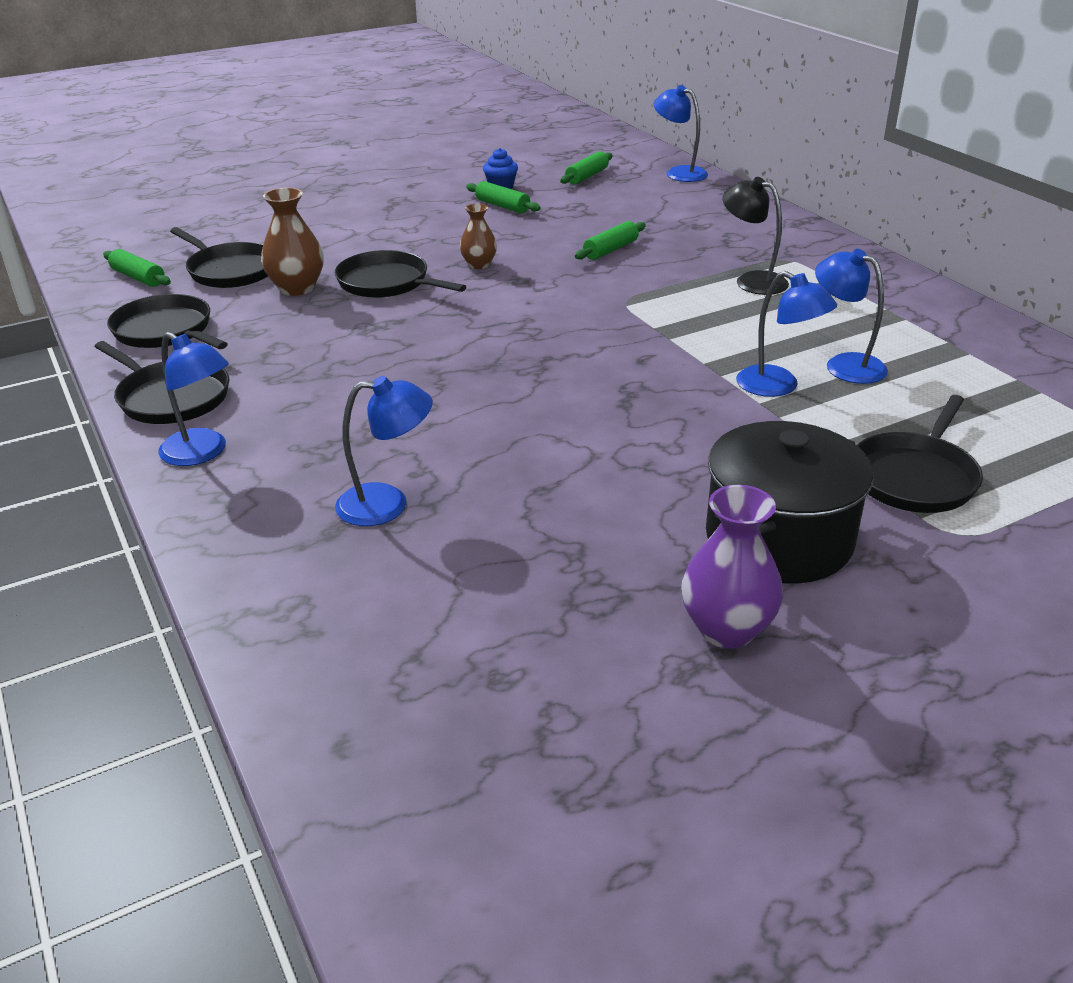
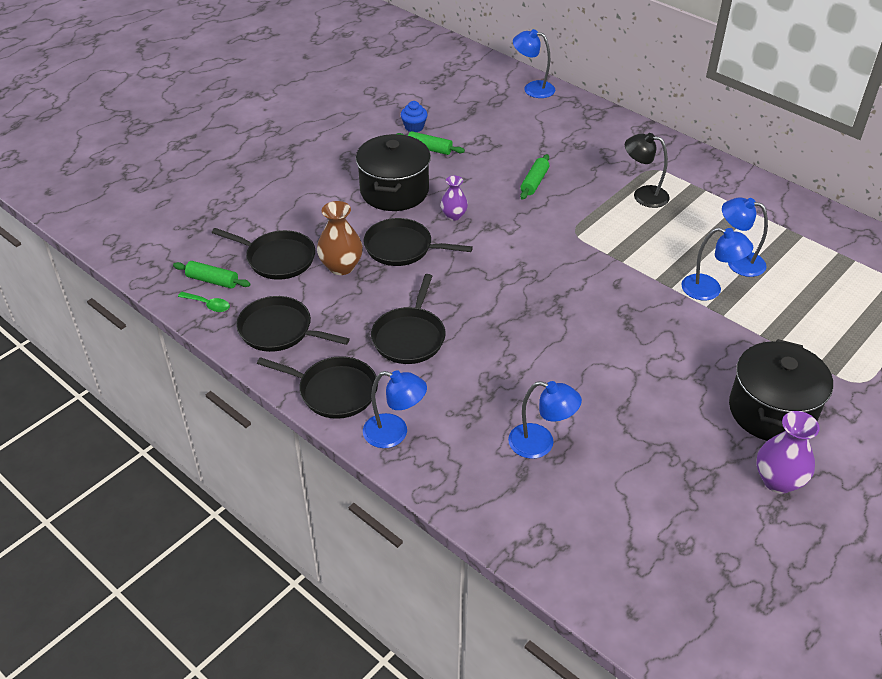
camera: 20 degrees left, 10 degrees up
(111, 297) = (208, 305): none -> green spoon
(387, 504) = (540, 444): blue lamp -> blue lamp turned 45 degrees clockwise
(425, 234) = (394, 191): none -> black pot
(479, 264) = (454, 215): brown vase -> purple vase
(587, 176) = (469, 104): green rolling pin -> none
(915, 477) = (819, 345): black pan -> black pan (409, 337)

